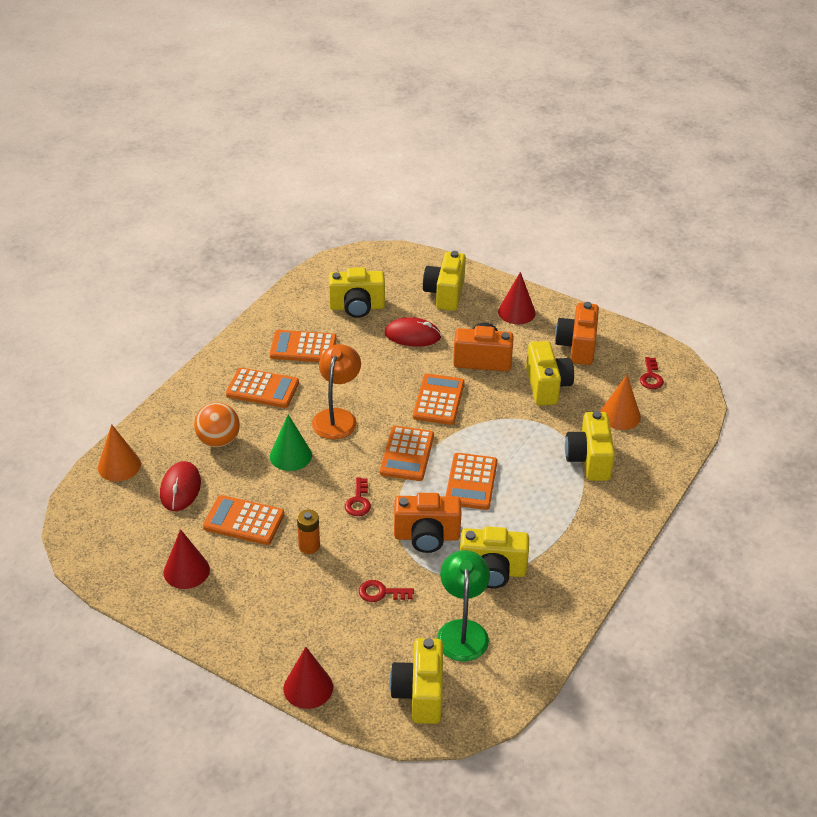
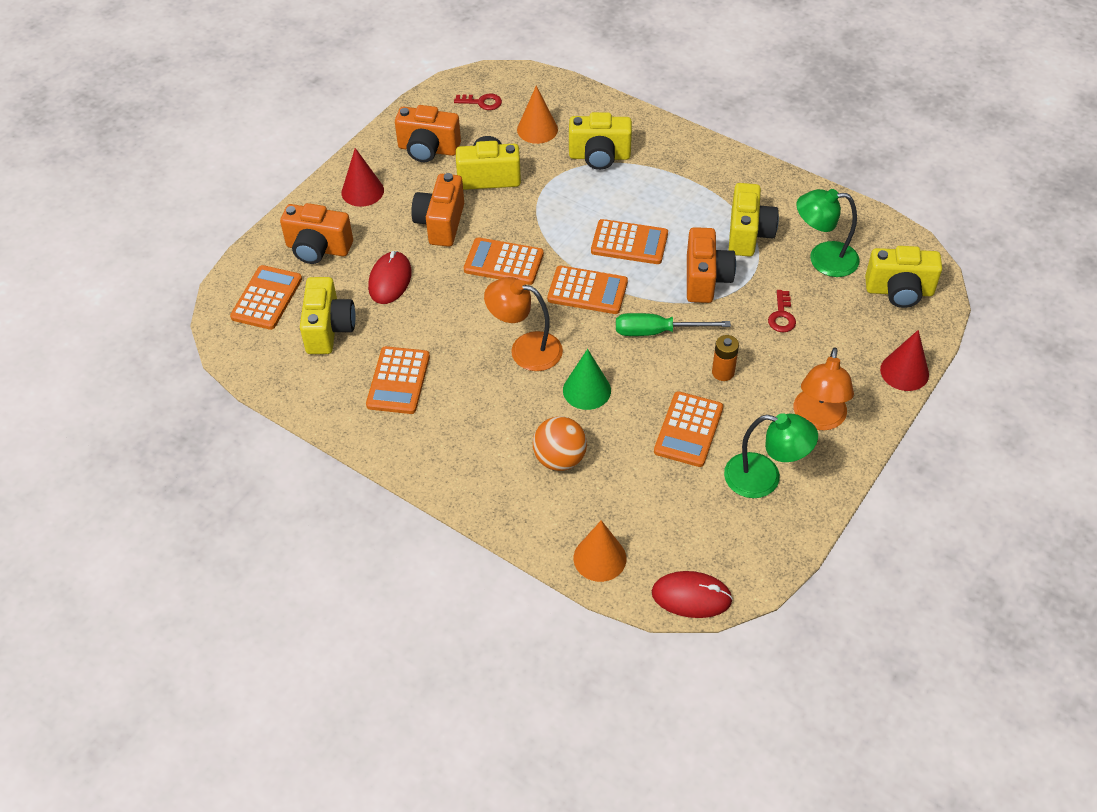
camera: 85 degrees left, 10 degrees up
(180, 488) = (639, 492): red mouse -> red mouse (691, 596)
(186, 571) = (764, 478): red cone -> green lamp
(251, 613) = (818, 419): none -> orange lamp
(262, 389) = (470, 419): orange calculator -> orange calculator (266, 298)
(358, 501) = (657, 331): red key -> green screwdriver
(445, 294) = (318, 249): yellow camera -> orange camera

